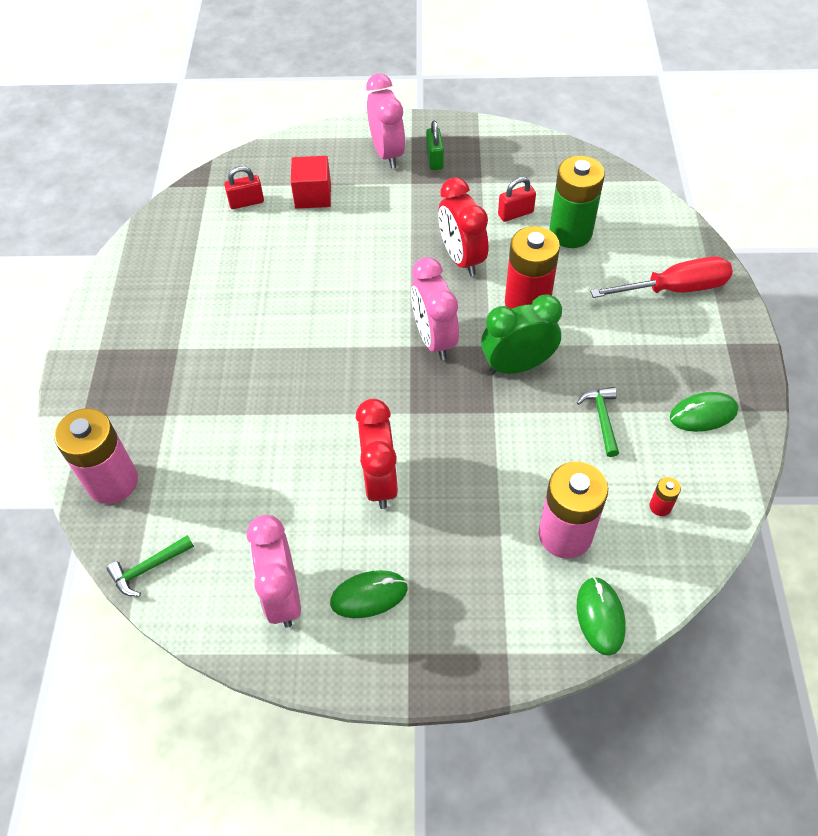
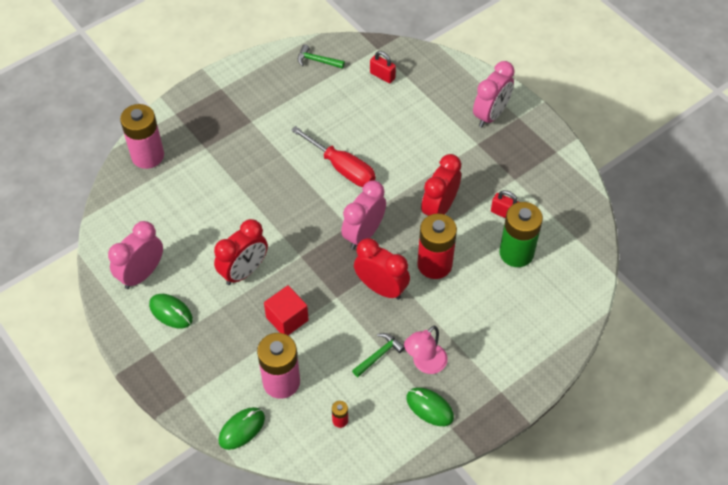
camera: 50 degrees right, 0 degrees up
(148, 568) = (112, 207): green hammer -> green hammer (317, 61)
(313, 195) = (418, 103): red cube -> red cube (287, 319)
(434, 159) = (510, 142): green padlock -> none
(517, 365) = (381, 288): green clock -> red clock
(645, 385) = (425, 364): none -> pink lamp
(674, 289) = (521, 337): red screwdriver -> red screwdriver (342, 168)

